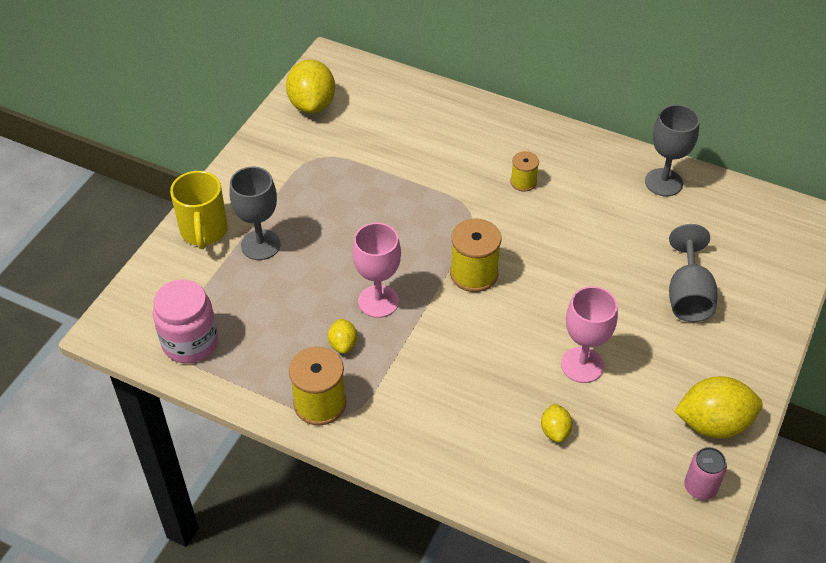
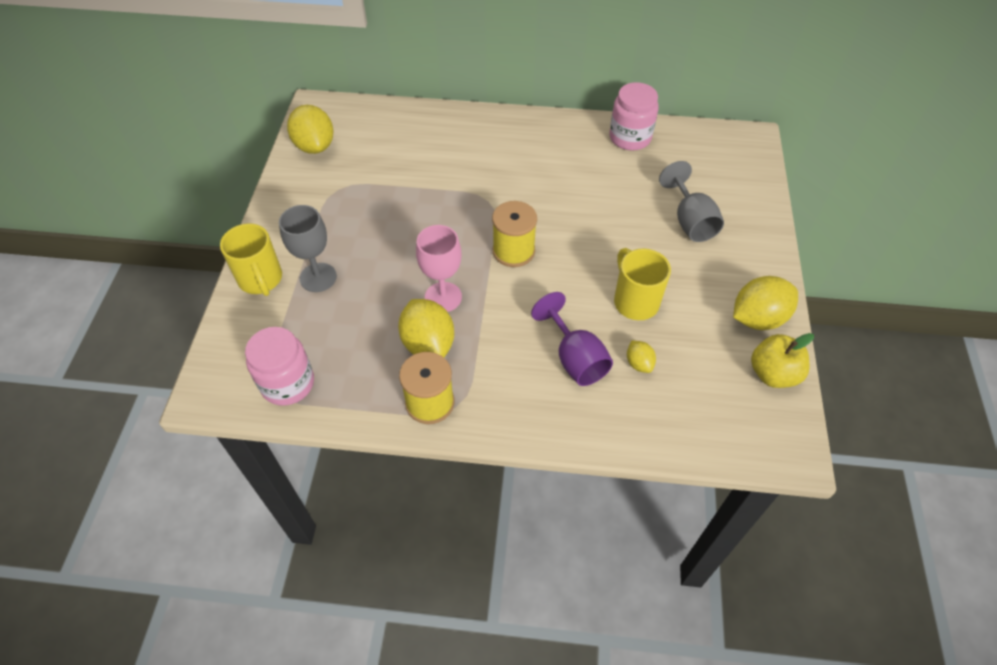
camera: 20 degrees left, 5 degrees up
(343, 344) = (428, 344): yellow lemon -> yellow lemon, size x1.97
(488, 405) = (575, 358): none -> purple goblet
(523, 182) = (520, 165): yellow spool -> none
(582, 365) = (635, 301): pink goblet -> yellow mug
(663, 182) = (630, 137): grey goblet -> pink jar
(700, 487) = (773, 374): pink can -> yellow apple

